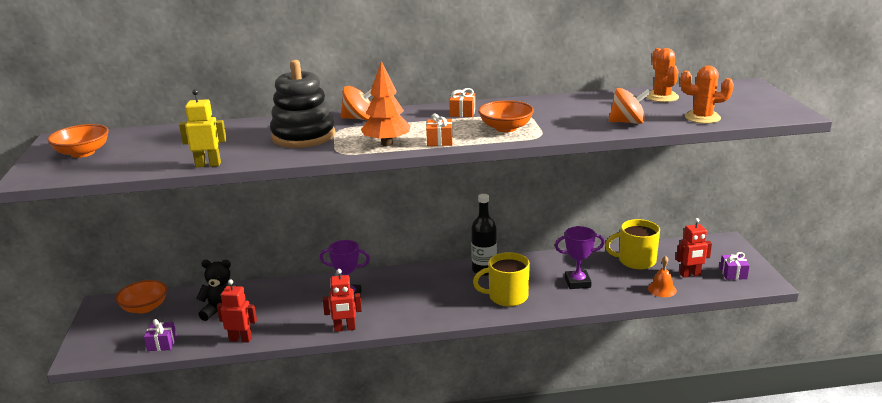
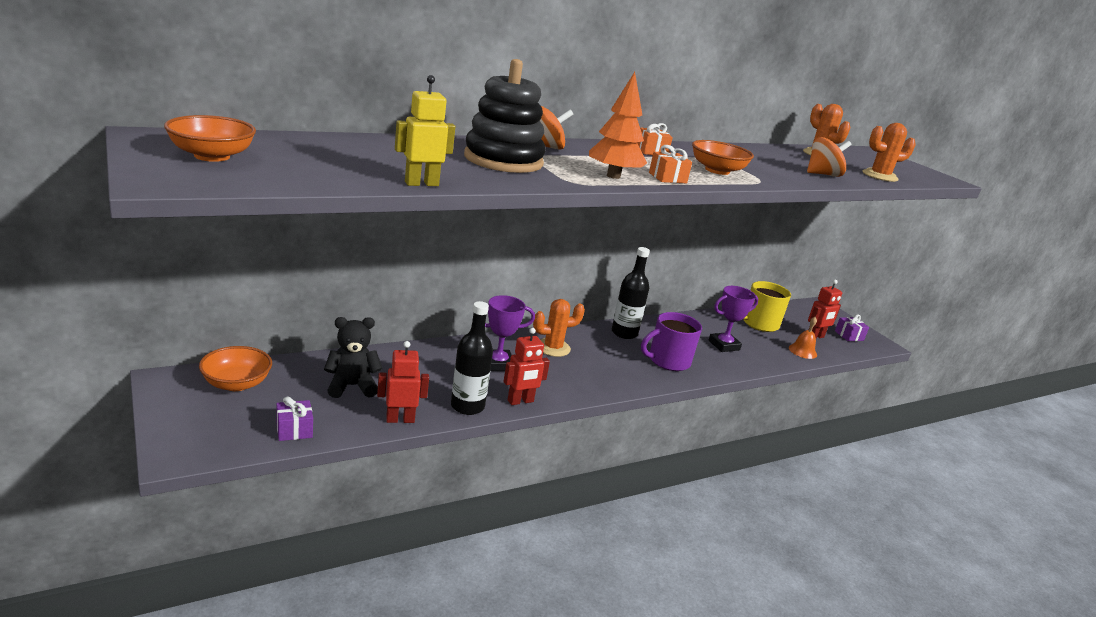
camera: 25 degrees left, 0 degrees up
(299, 331) = (467, 406): none -> black bottle
(406, 283) = (553, 348): none -> orange cactus
(507, 297) = (668, 361): yellow mug -> purple mug

